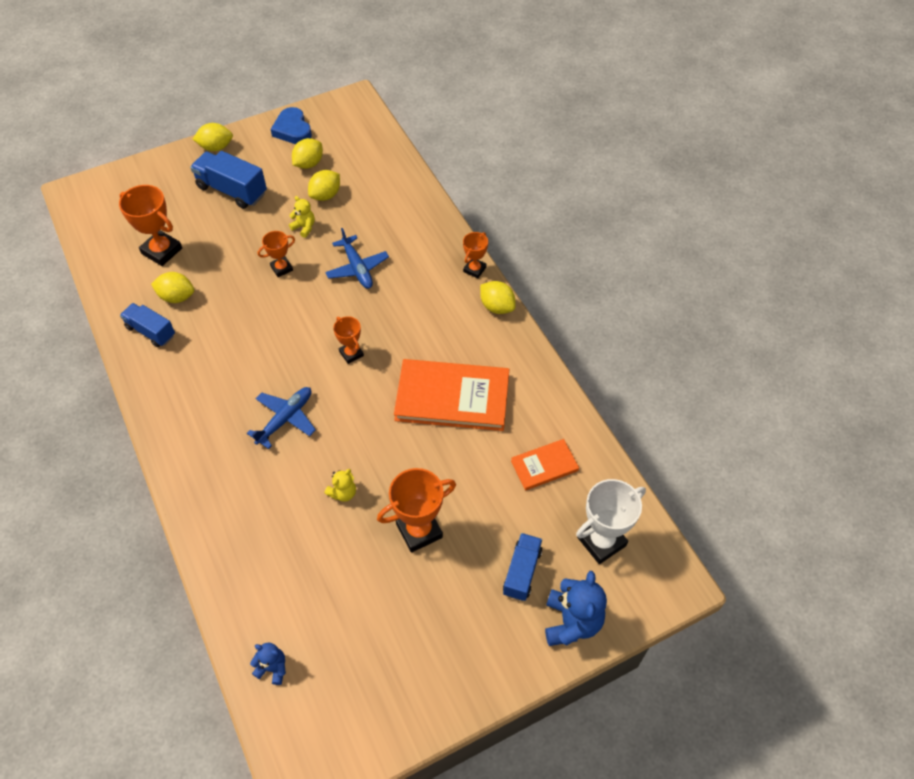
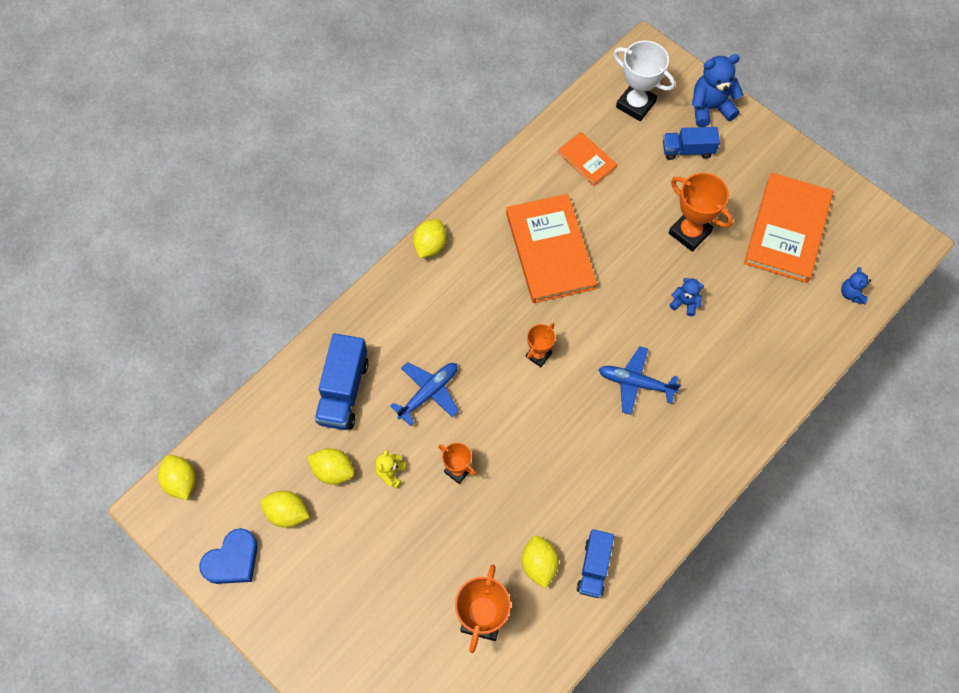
camera: 110 degrees left, 10 degrees up
(216, 147) = (292, 644): yellow lemon -> yellow lemon (181, 481)
(232, 190) = (360, 585): blue truck -> blue truck (343, 391)
(343, 493) = (685, 303): yellow teddy bear -> blue teddy bear
(380, 635) = (787, 229): none -> orange book
(474, 269) = (389, 280): orange trophy -> none

